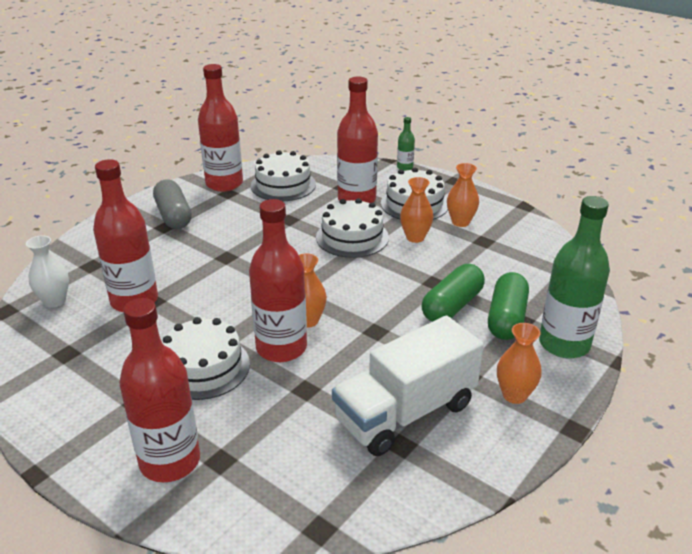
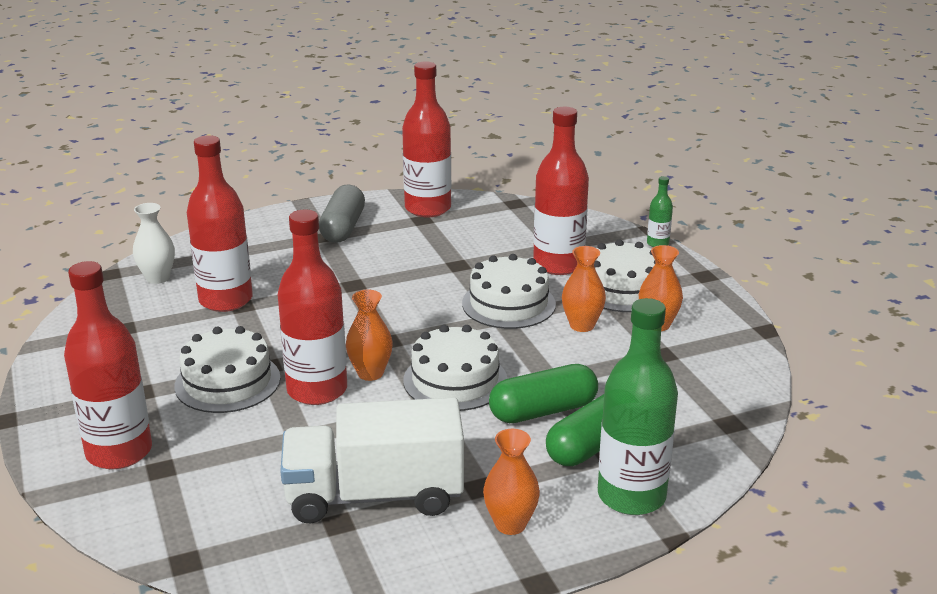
camera: 30 degrees right, 5 degrees down
(283, 185) = (491, 226): white cake -> white cake (455, 380)

